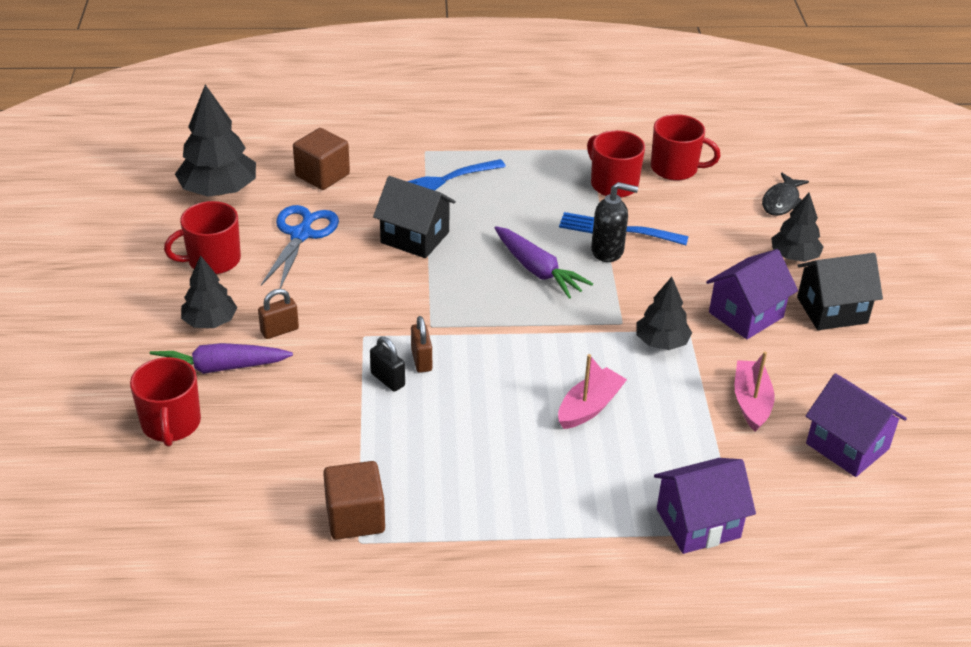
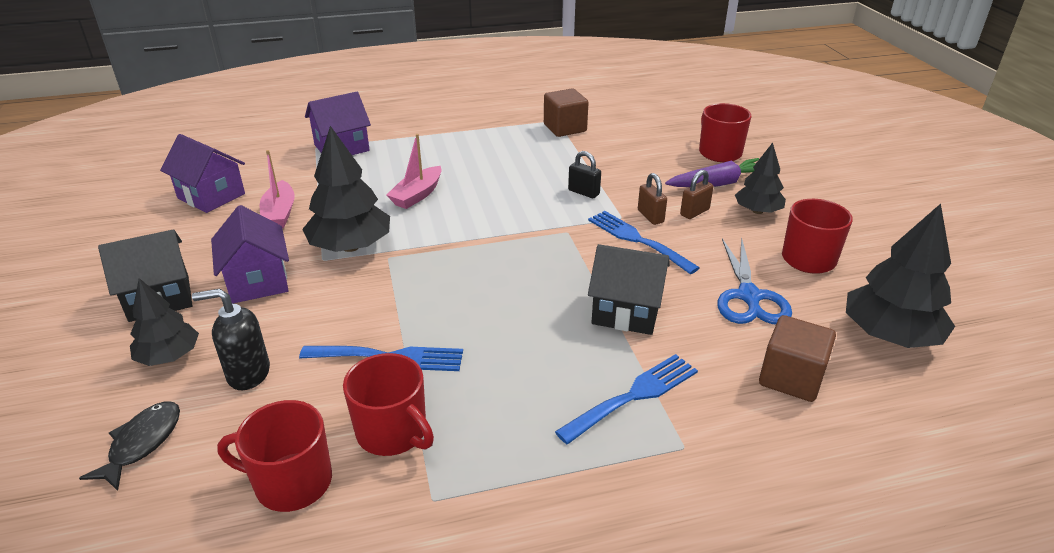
camera: 170 degrees right, 5 degrees down
(363, 305) = (637, 240): none -> blue fork
(421, 360) = (563, 207): brown padlock -> brown padlock (650, 216)
(538, 270) = (479, 295): purple carrot -> none
(608, 251) = (401, 329): black soap dispenser -> black soap dispenser (248, 374)
(661, 342) = (351, 246): black tree -> black tree, size x1.61
(746, 315) = (258, 281): purple house -> purple house turned 60 degrees counterclockwise

